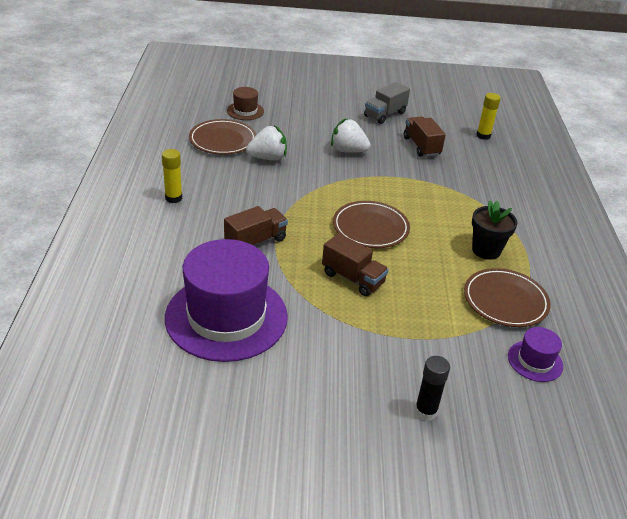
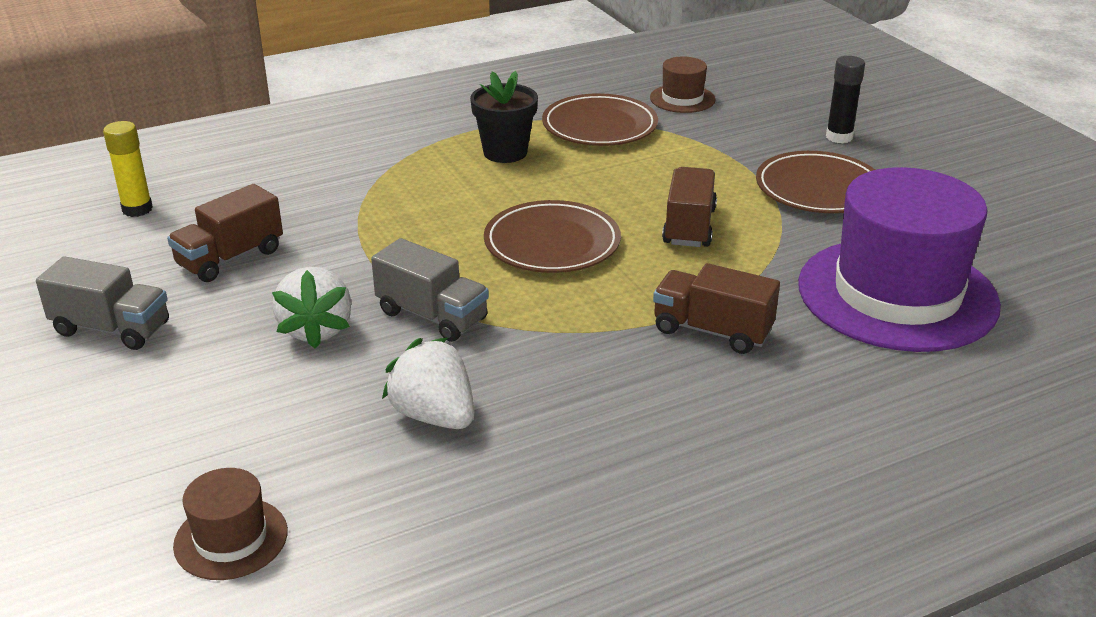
camera: 115 degrees left, 5 degrees down
(173, 198) = (705, 476): yellow glue stick -> none
(223, 140) = (414, 511): brown plate -> brown plate (819, 189)
(334, 177) = (432, 316): none -> grey truck
(535, 361) = (682, 99): purple hat -> brown hat

